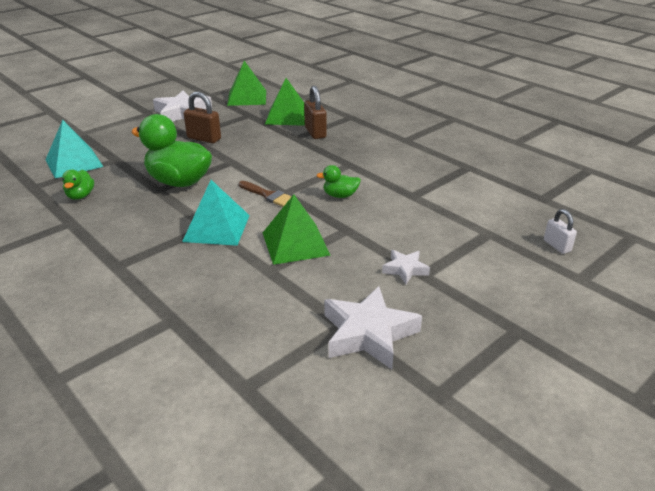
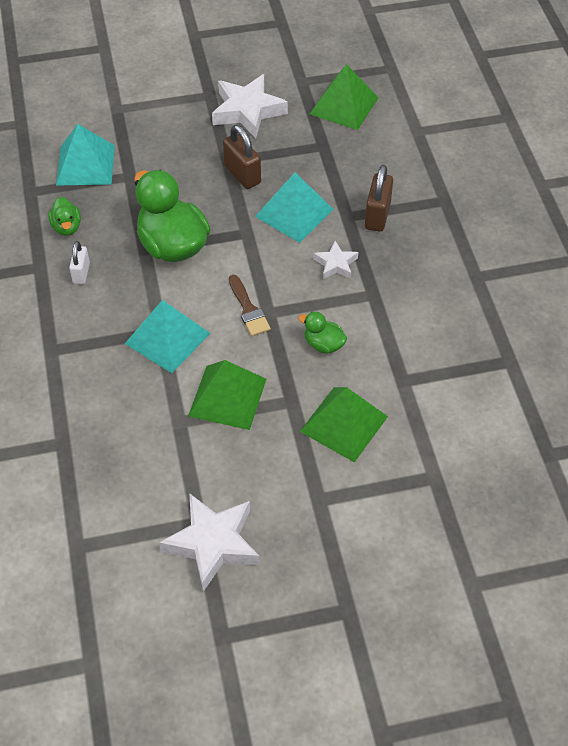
camera: 30 degrees right, 20 degrees up
(80, 196) = (67, 227): green duck -> green duck turned 45 degrees counterclockwise
(257, 145) = (294, 213): none -> turquoise pyramid
(287, 116) = (366, 168): green pyramid -> green pyramid (343, 423)
(405, 269) = (306, 484): white star -> white star (335, 264)
(557, 246) = (491, 530): white padlock -> white padlock (81, 273)

